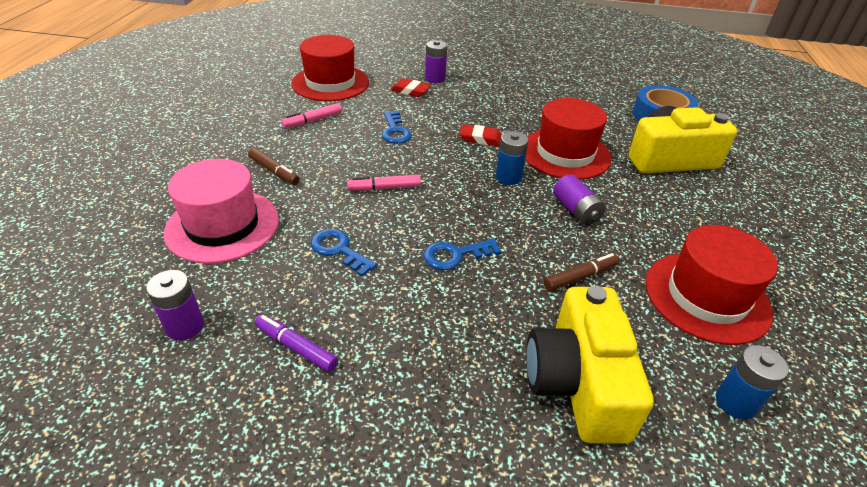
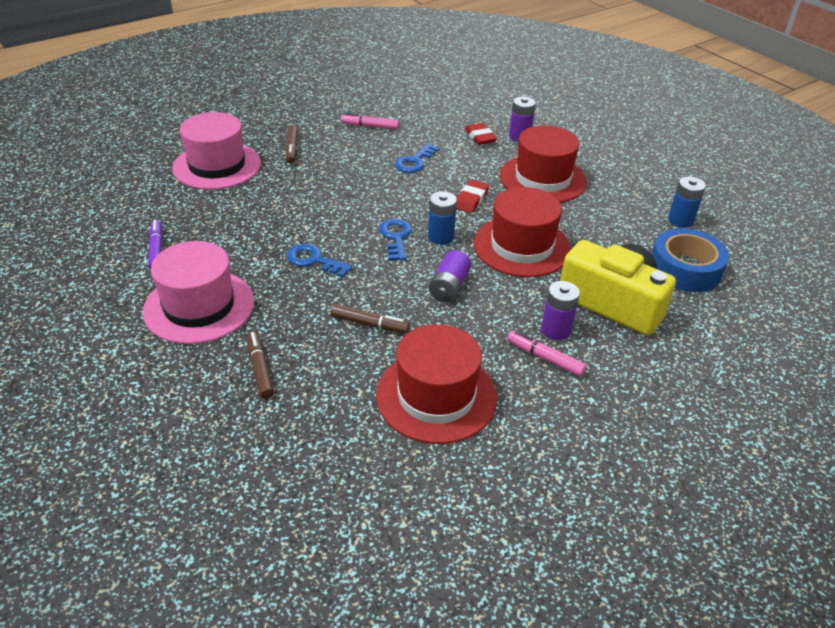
camera: 45 degrees right, 0 degrees up
(185, 326) = (127, 207): purple battery -> purple battery (556, 330)
(330, 83) = (428, 104): red hat -> red hat (542, 179)
(339, 250) = (254, 216): blue key -> blue key (396, 237)
(385, 188) = (341, 195): pink marker -> pink marker (545, 358)
(432, 370) = (199, 306): none -> pink hat
(481, 139) = (471, 200): red eraser -> red eraser turned 60 degrees clockwise
(578, 382) = (260, 369): yellow camera -> brown marker
(735, 402) = (331, 452): blue battery -> blue battery (680, 220)

